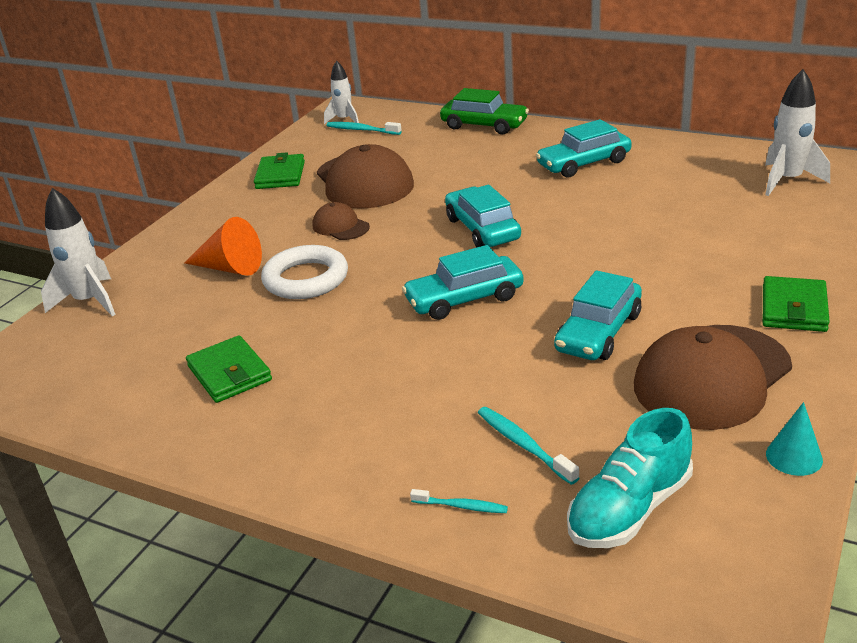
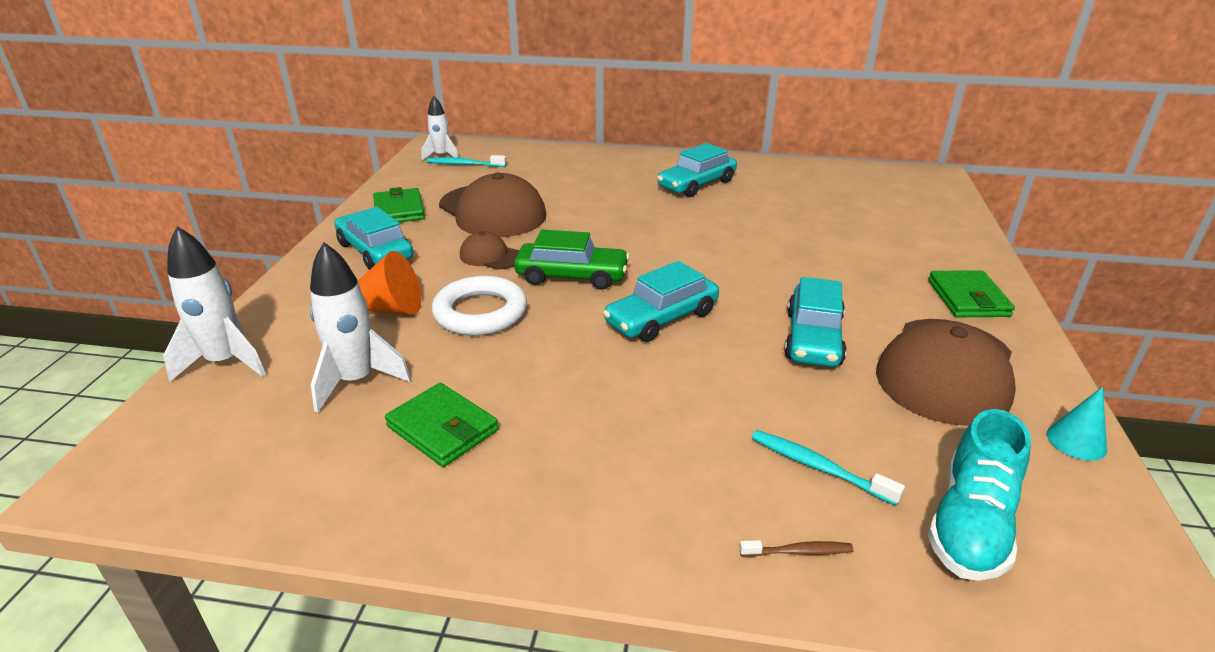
camera: 20 degrees left, 0 degrees up
(461, 506) = (798, 552): turquoise toothbrush -> brown toothbrush
(482, 229) = (638, 248): turquoise car -> turquoise car (375, 251)
(484, 125) = (583, 156): green car -> green car (572, 276)
(787, 181) = (880, 189): white rocket -> white rocket (357, 381)

